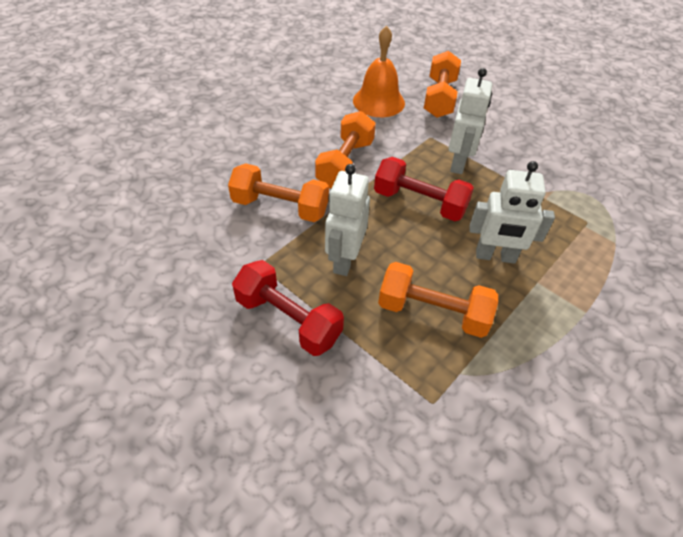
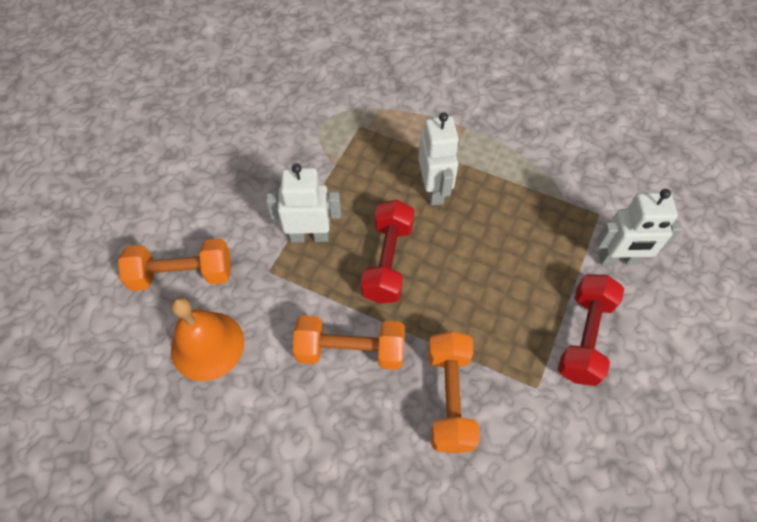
camera: 105 degrees left, 10 degrees up
(344, 260) = (494, 310): white robot -> white robot (618, 259)
(433, 312) = (518, 227): orange dumbbell -> none

